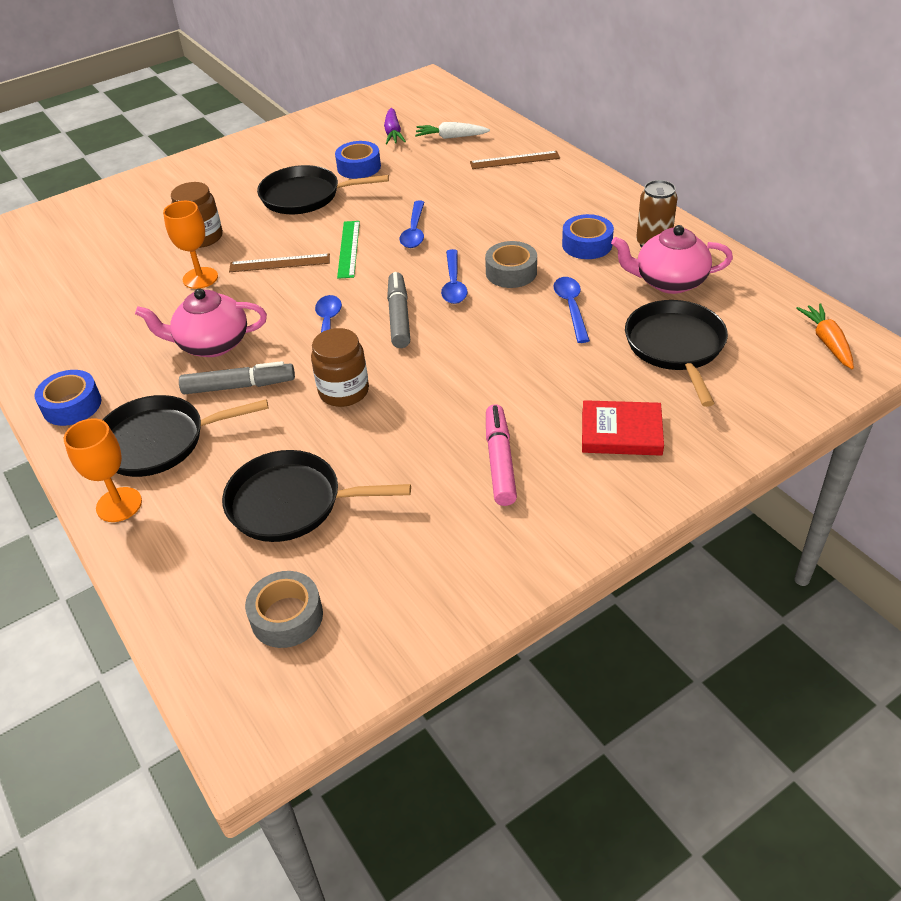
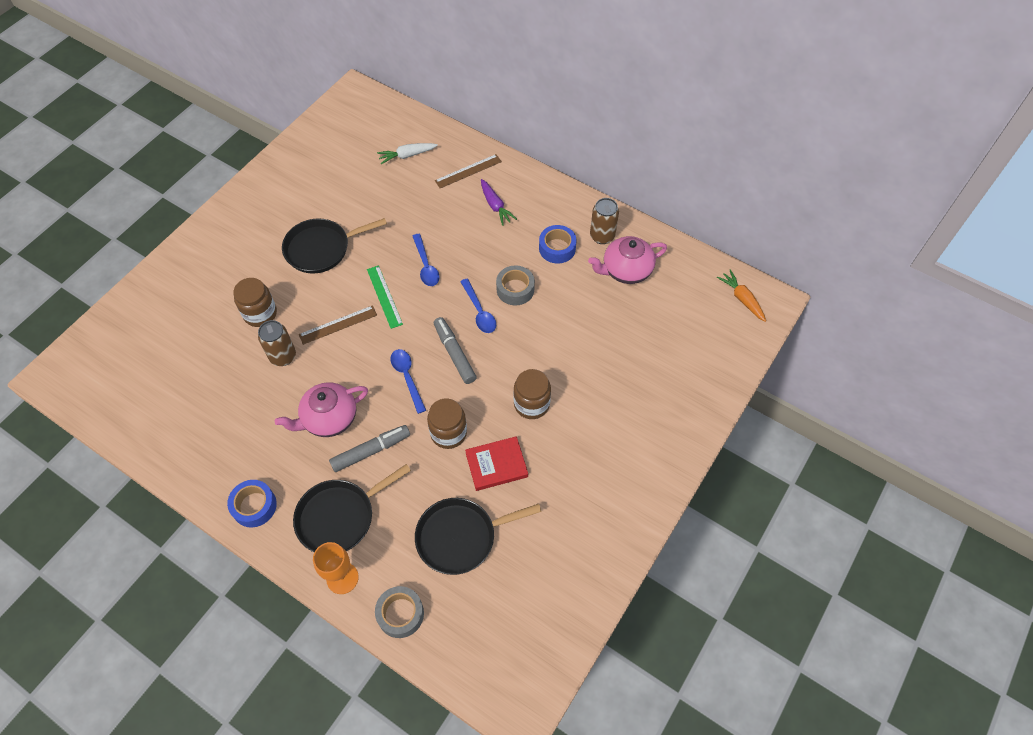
camera: 25 degrees left, 15 degrees up
(200, 278) = (283, 356): orange goblet -> brown can
(287, 616) = (502, 622): grey tape -> grey tape (400, 614)
(359, 167) = (349, 206): blue tape -> none
(393, 133) = (357, 160): purple carrot -> purple carrot (495, 206)
(468, 387) = (531, 404): none -> brown jar
(500, 461) = (579, 460): pink marker -> none
(571, 308) = (570, 312): blue spoon -> none
(621, 432) = (644, 412): red book -> red book (496, 465)
(675, 347) = (651, 329): black pan -> none

